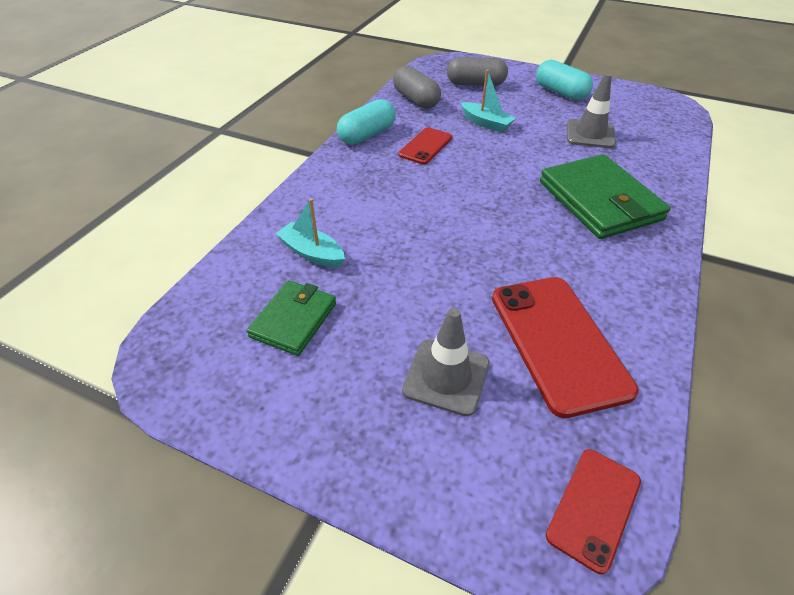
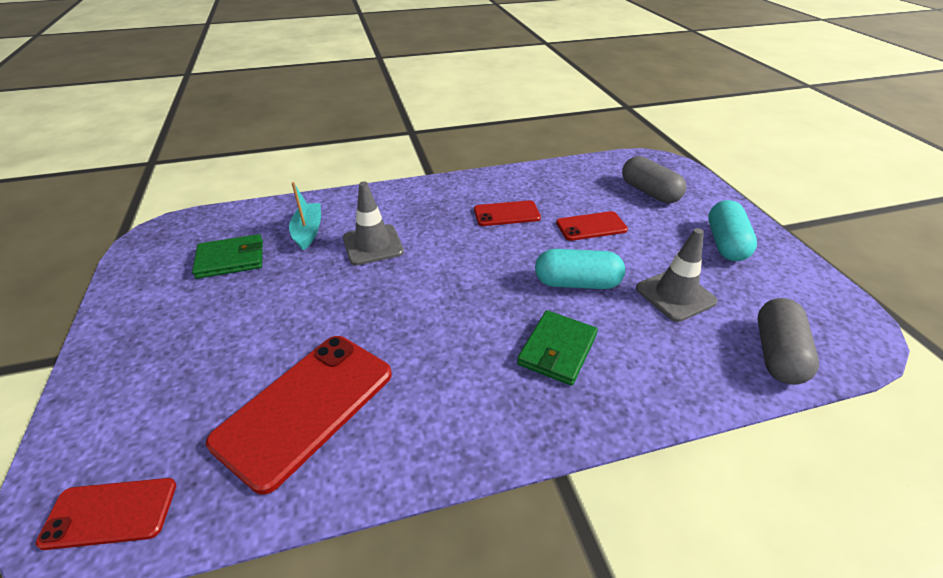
camera: 50 degrees right, 5 degrees down
(367, 135) = (483, 182): turquoise capsule -> turquoise capsule (576, 283)
(416, 100) = (570, 178): grey capsule -> grey capsule (777, 354)
(446, 377) = (217, 357): grey traffic cone -> grey traffic cone (373, 245)
(486, 123) = (591, 226): turquoise boat -> red phone
(599, 201) = (557, 350): green wallet -> green wallet, size x0.59

